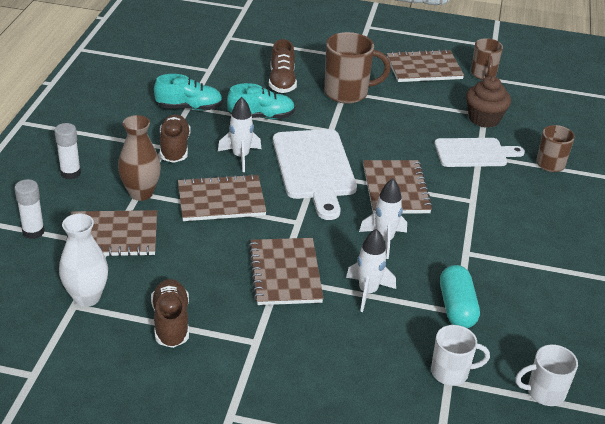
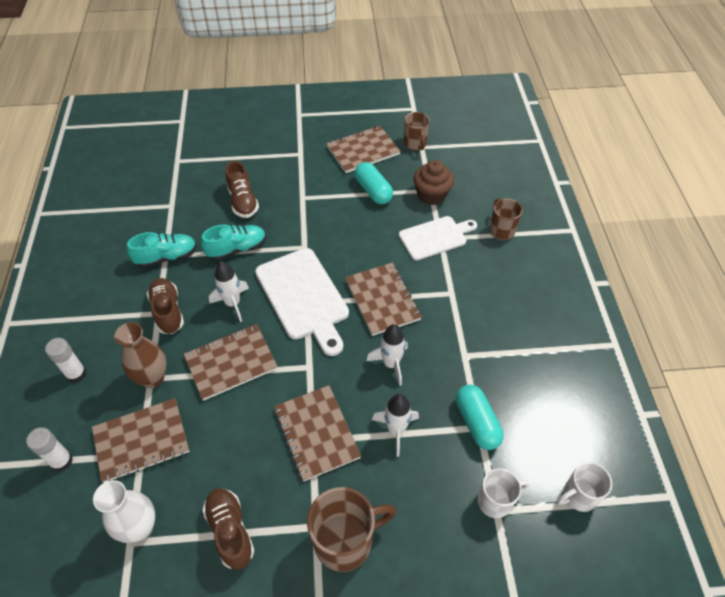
camera: 15 degrees left, 15 degrees up
(347, 93) = (305, 198): brown mug -> brown mug (345, 541)
(421, 102) = (373, 191): none -> turquoise capsule

